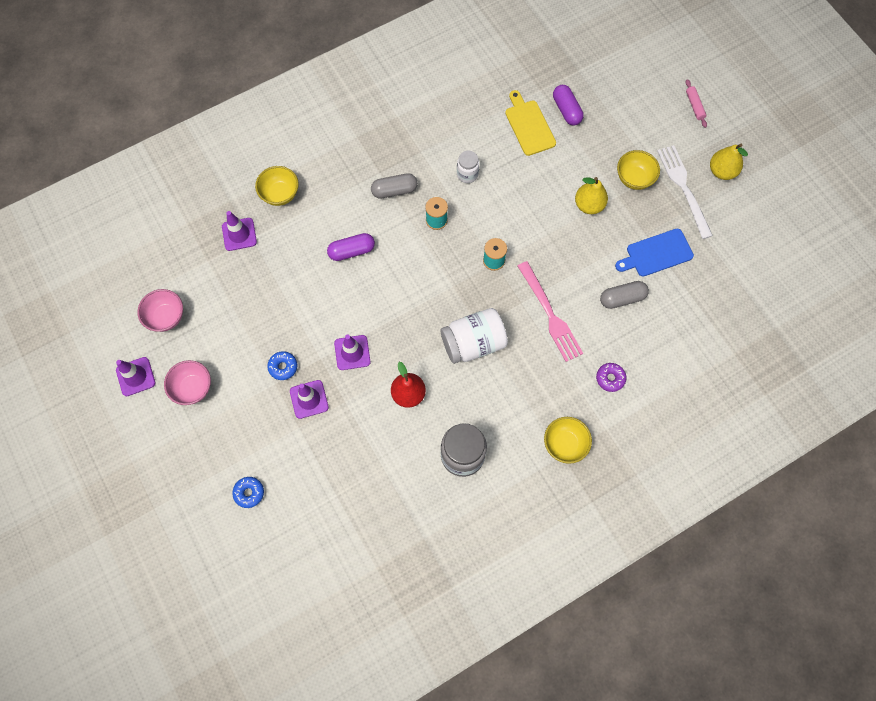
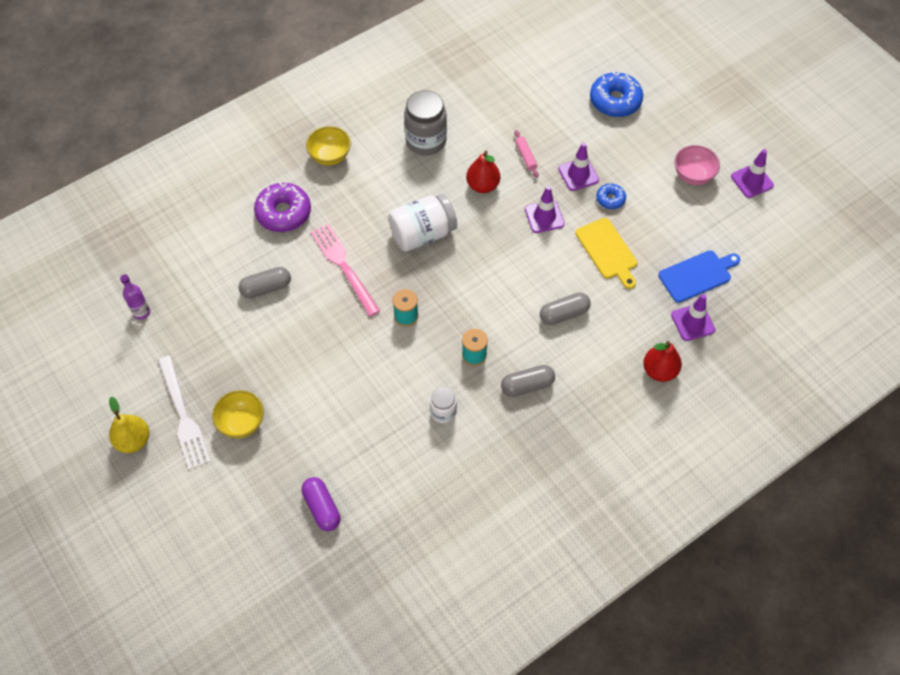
camera: 175 degrees right, 10 degrees down
(166, 317) = (742, 234): pink bowl -> none
(249, 493) = (615, 101): blue donut -> blue donut, size x1.88
(280, 194) = (659, 370): yellow bowl -> red pear
(351, 251) = (564, 314): purple capsule -> grey capsule
(529, 125) = (370, 482): yellow cutting board -> yellow cutting board (607, 251)
(589, 205) = (298, 386): yellow pear -> none
(610, 378) = (283, 213): purple donut -> purple donut, size x1.88
(656, 254) = (224, 337): blue cutting board -> blue cutting board (697, 275)
(694, 106) = (154, 528): pink rolling pin -> pink rolling pin (526, 156)
(734, 283) = (141, 312): none -> purple bottle

